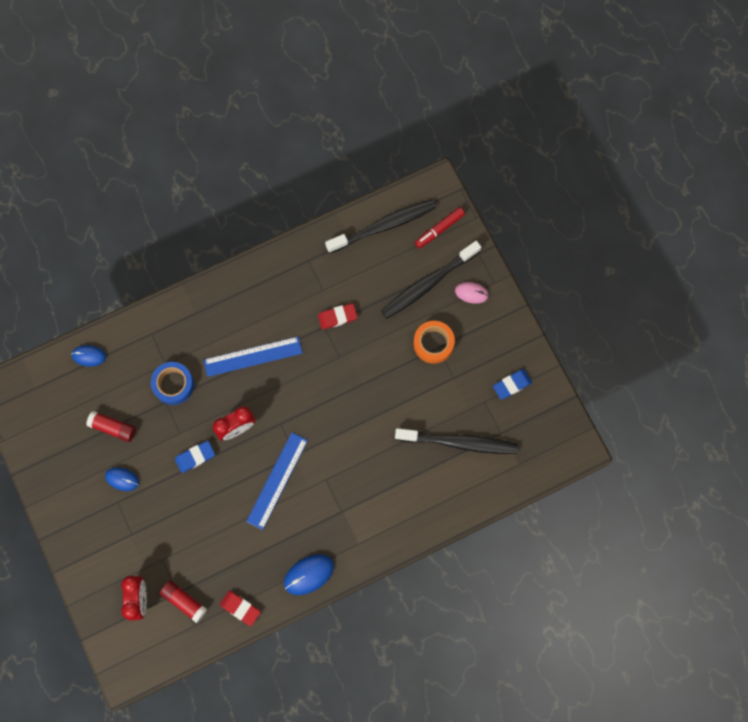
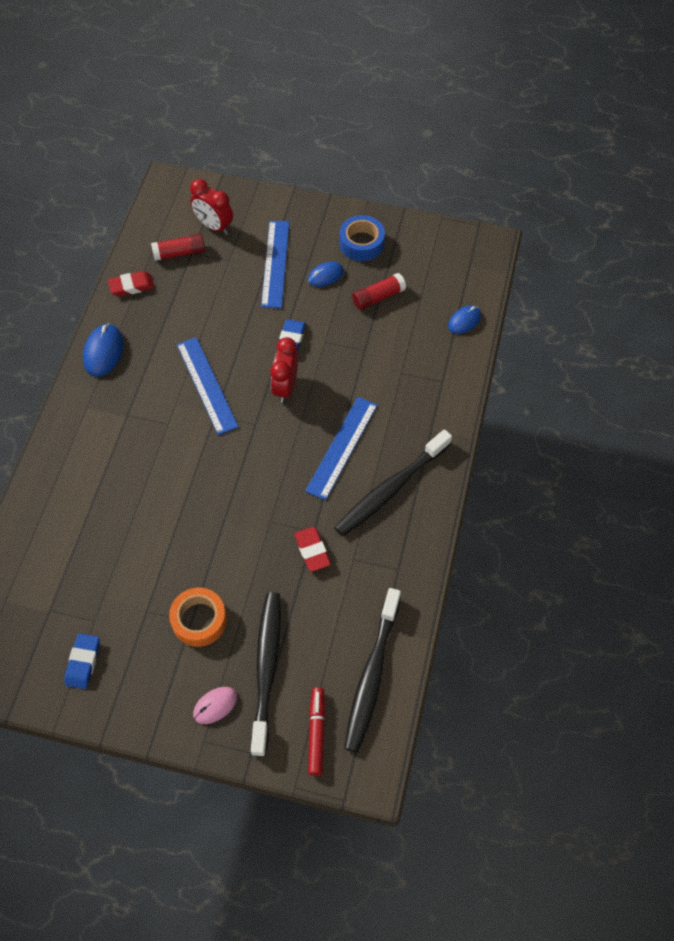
camera: 130 degrees right, 15 degrees down
(139, 523) = (275, 263): none -> blue ruler
(173, 384) = (375, 366): blue tape -> blue tape (361, 243)
(337, 317) = (312, 550): red eraser -> red eraser turned 45 degrees counterclockwise
(459, 442) = (81, 563): black toothbrush -> black toothbrush (390, 489)

